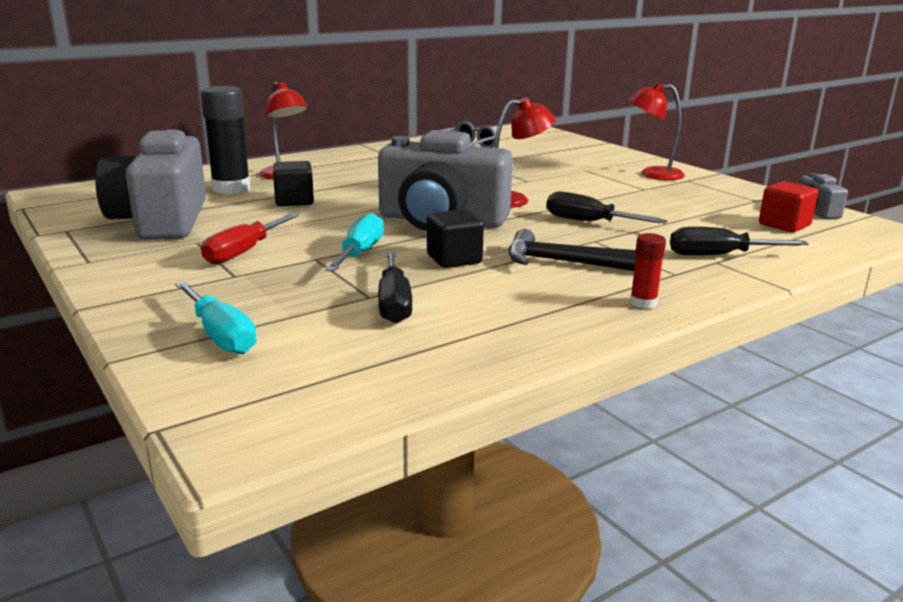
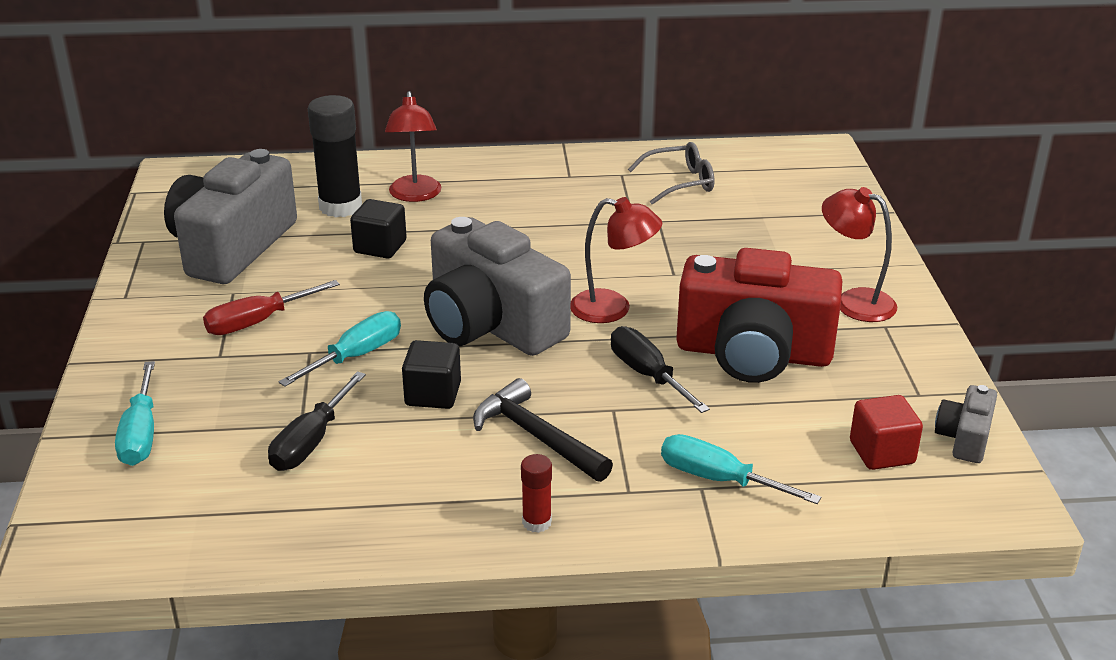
camera: 30 degrees right, 10 degrees up
(636, 202) = (753, 353): none -> red camera
(719, 255) = (718, 479): black screwdriver -> turquoise screwdriver

